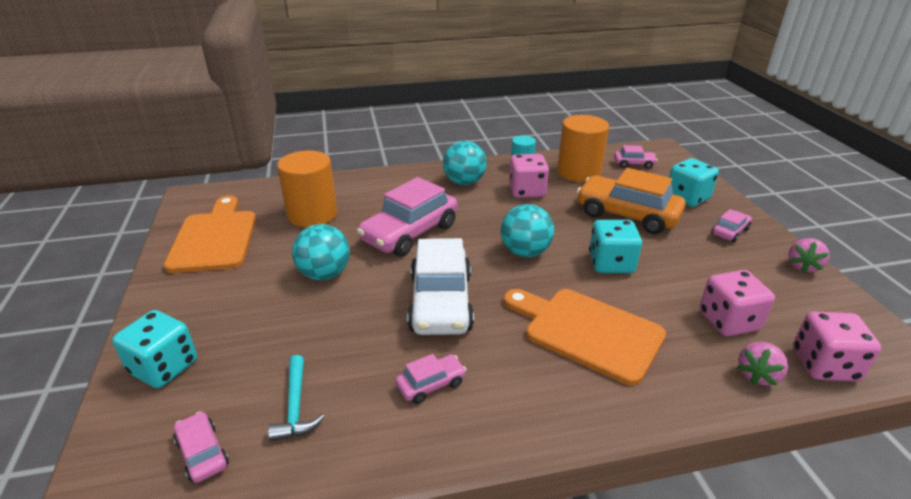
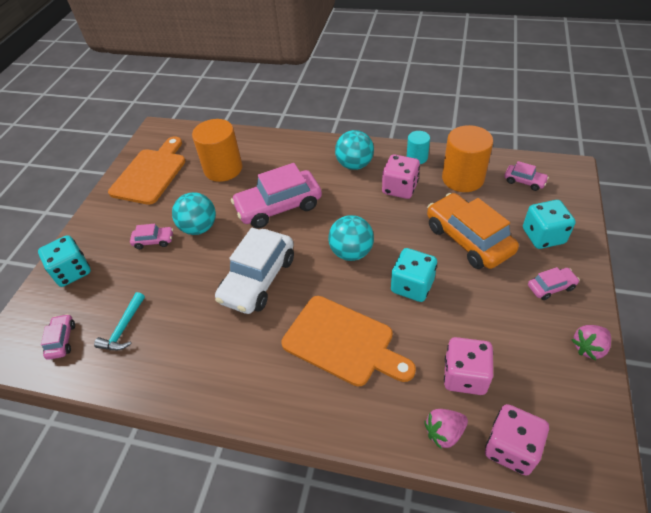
camera: 30 degrees right, 15 degrees up
(431, 384) = (208, 344): pink car -> pink car (154, 241)
(587, 331) = (343, 342): orange cutting board -> orange cutting board turned 150 degrees clockwise

